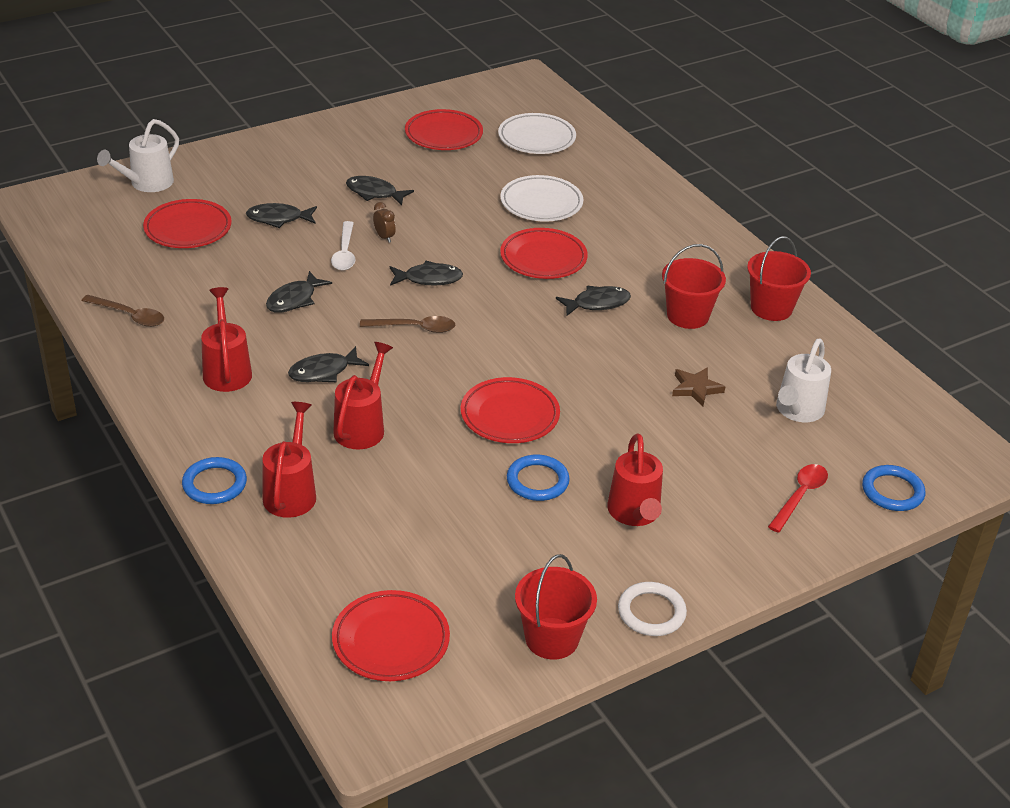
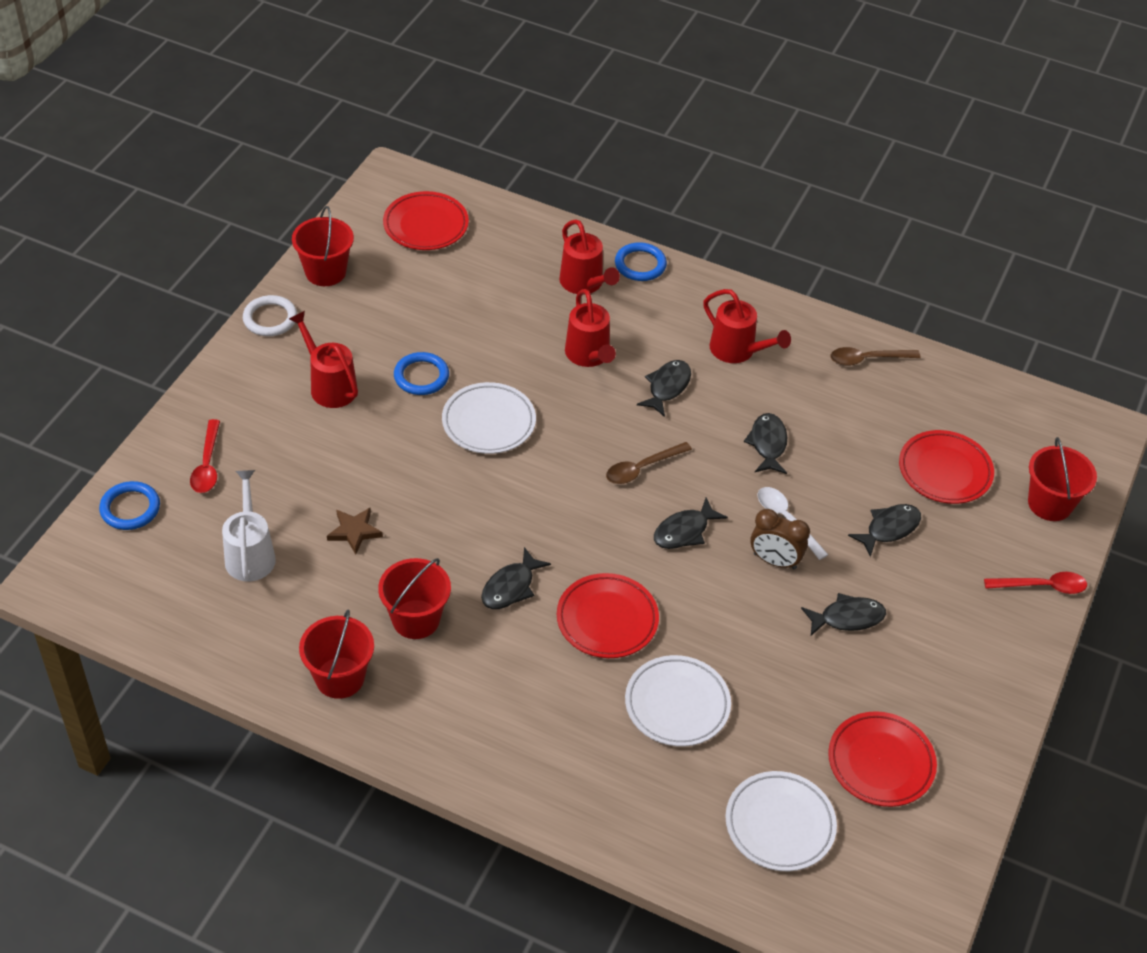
camera: 145 degrees right, 10 degrees up
(146, 184) = (1050, 503): white watering can -> red bucket
(224, 154) = (1042, 586): none -> red spoon
(384, 237) = (774, 561): brown clock -> brown clock, size x1.65
(509, 415) = (488, 422): red plate -> white plate

